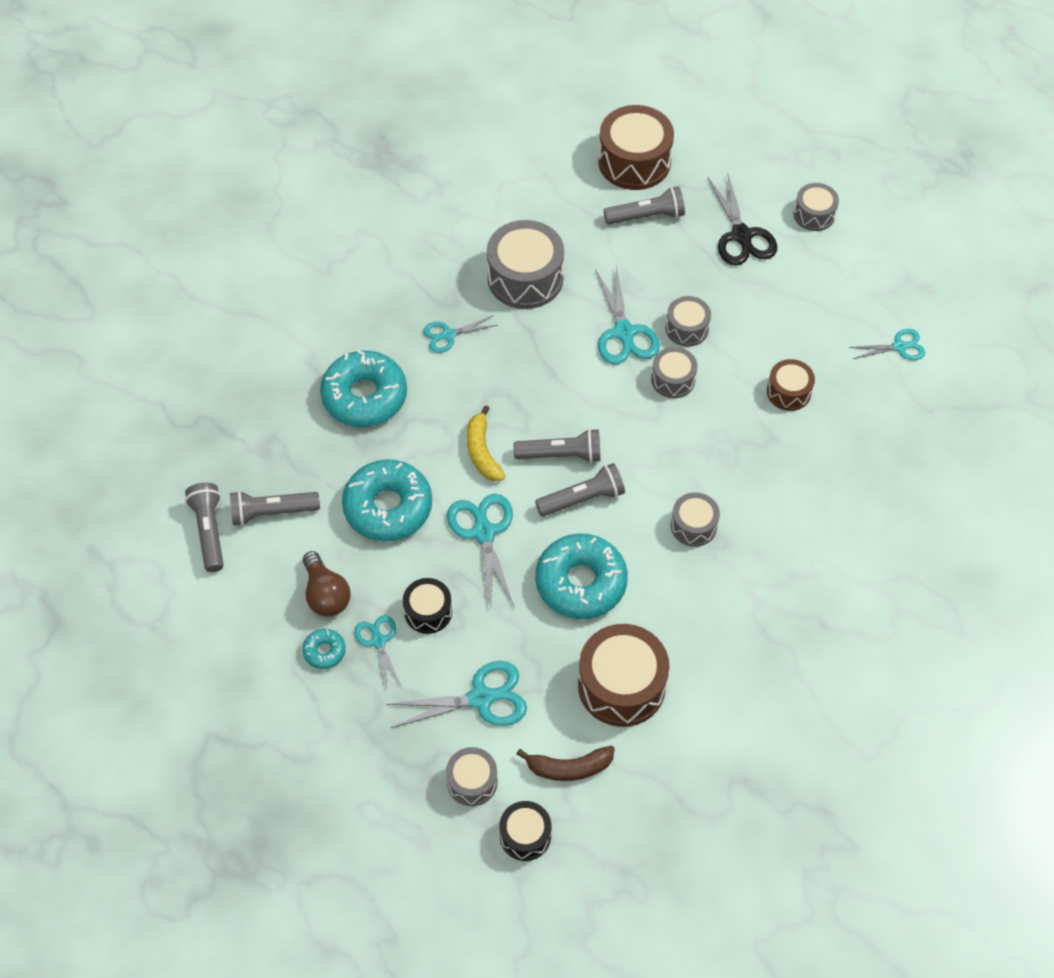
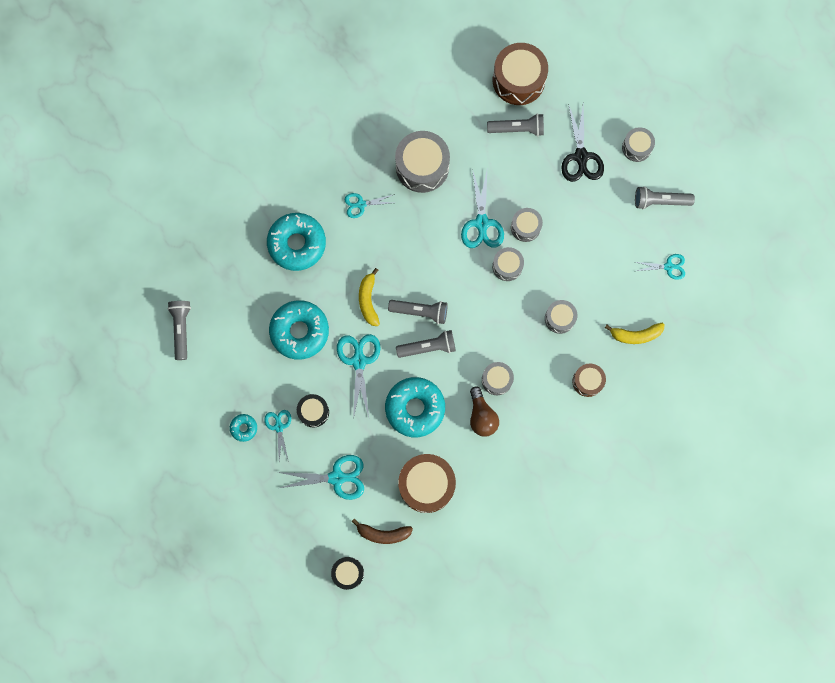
camera: 10 degrees right, 20 degrees up
(272, 512) = (224, 322): grey flashlight -> grey flashlight (660, 201)
(326, 594) = (250, 388): brown light bulb -> brown light bulb (482, 416)
(472, 782) = (322, 532): grey drum -> grey drum (559, 318)
(788, 392) = (583, 289): brown drum -> brown drum (587, 381)
(878, 437) = (635, 335): none -> yellow banana

